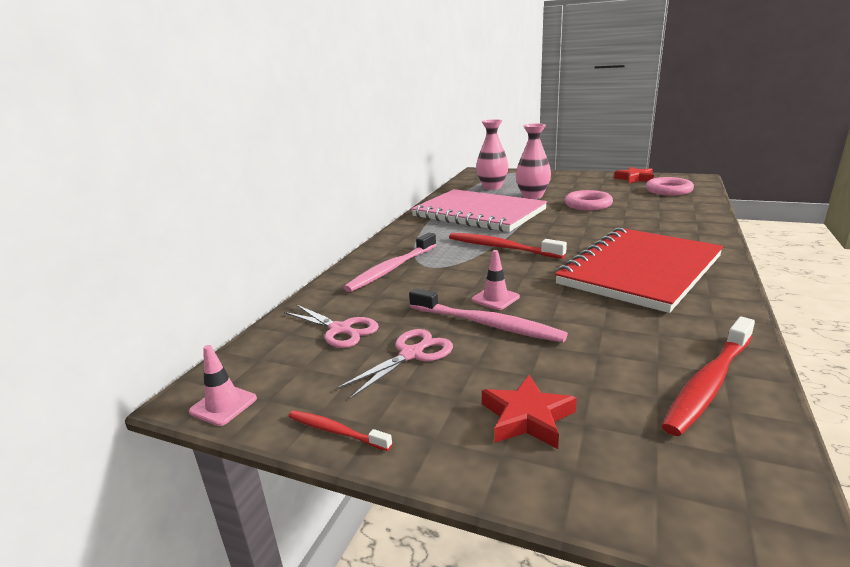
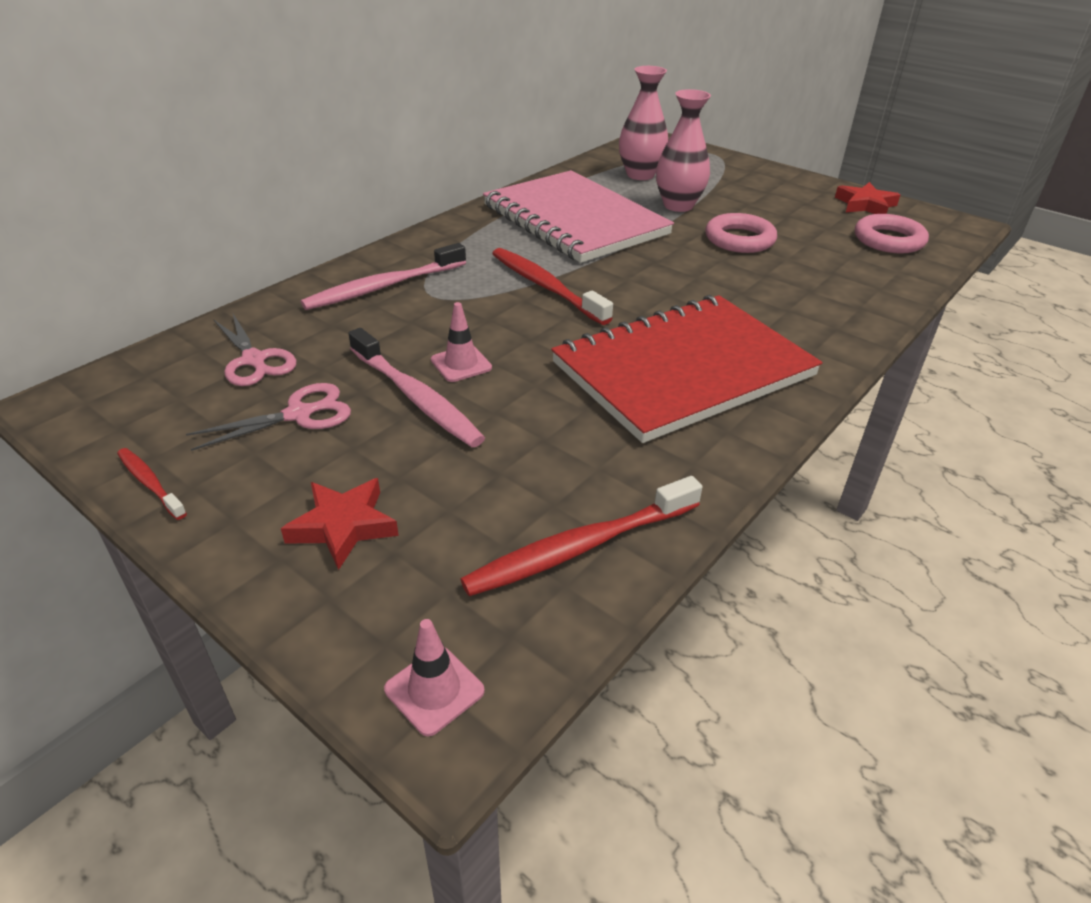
camera: 15 degrees right, 15 degrees up
(223, 405) = (72, 421): pink traffic cone -> pink traffic cone (434, 690)

